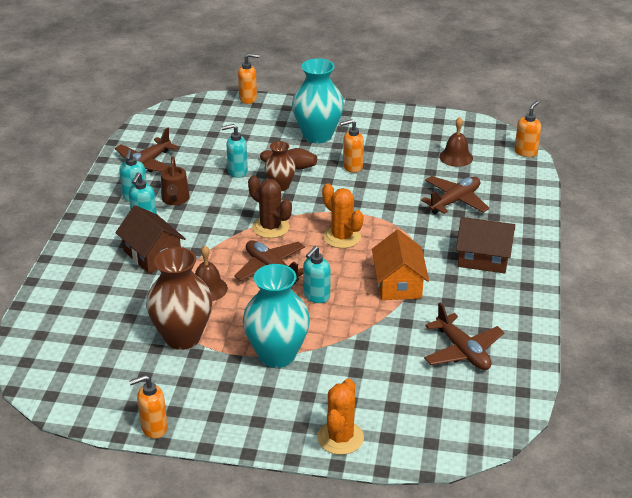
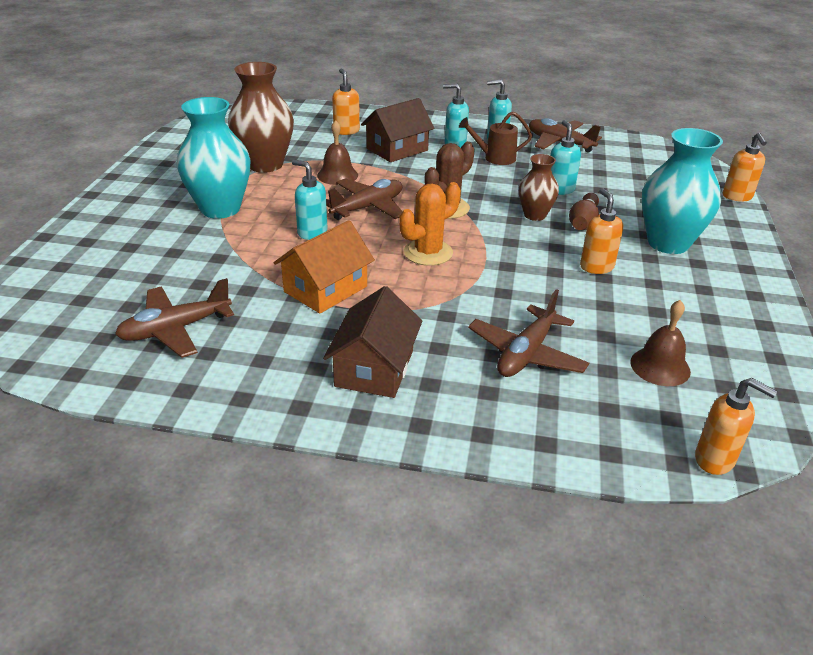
camera: 90 degrees right, 0 degrees up
(153, 428) = (149, 155): orange soap dispenser -> orange soap dispenser (346, 131)
(340, 438) = (79, 239): orange cactus -> none
(398, 284) = (325, 289): orange house -> orange house turned 45 degrees counterclockwise
(455, 201) = (526, 353): brown plane -> brown plane turned 75 degrees clockwise

